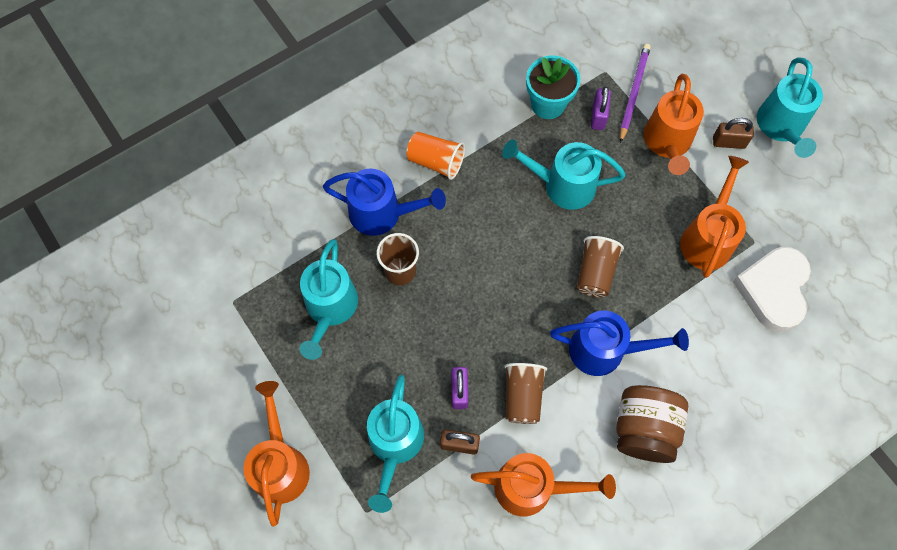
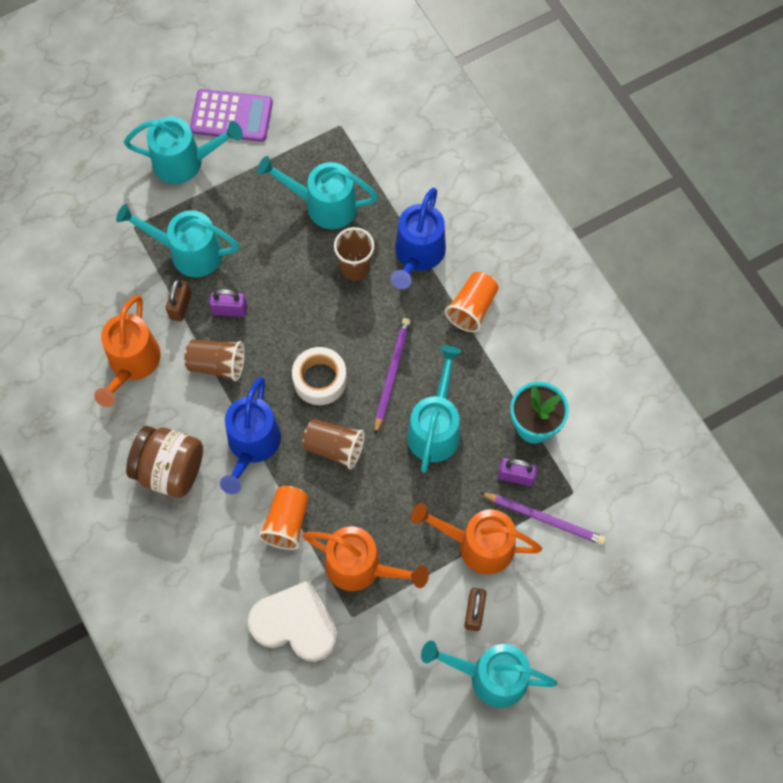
camera: 95 degrees right, 0 degrees up
(220, 419) = (231, 116): none -> purple calculator
(280, 463) = (186, 161): orange watering can -> turquoise watering can
(513, 227) = (391, 375): none -> purple pencil
(527, 293) = (320, 380): none -> white tape
(677, 308) = (286, 522): none -> orange cup

